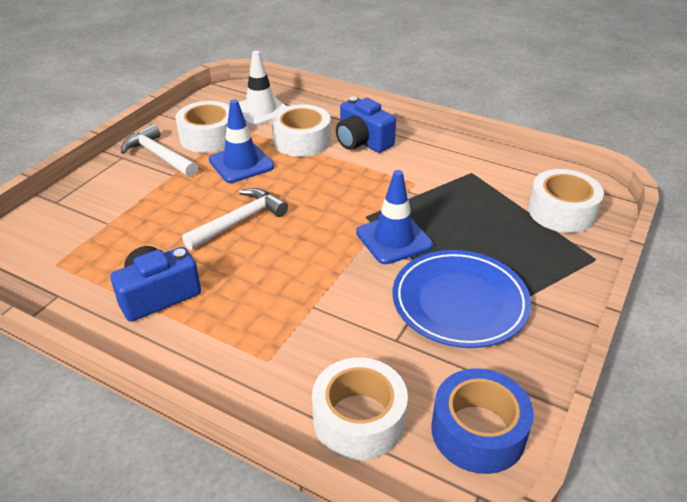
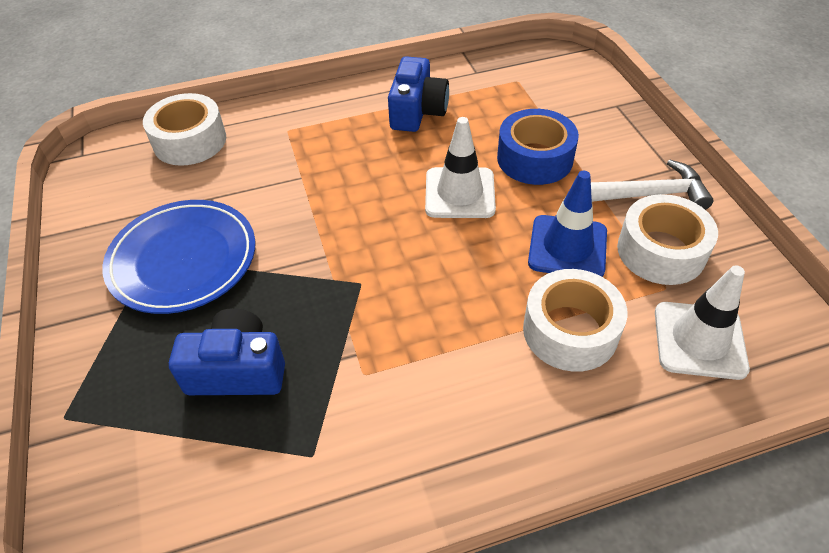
camera: 135 degrees right, 10 degrees up
(239, 221) = (460, 193): white hammer -> white traffic cone
(362, 141) = (507, 394): blue camera -> blue camera (237, 370)
(394, 239) = (304, 279): blue traffic cone -> none
(478, 431) = (102, 183): blue tape -> blue tape (535, 159)
(561, 211) = (140, 473): white tape -> none

